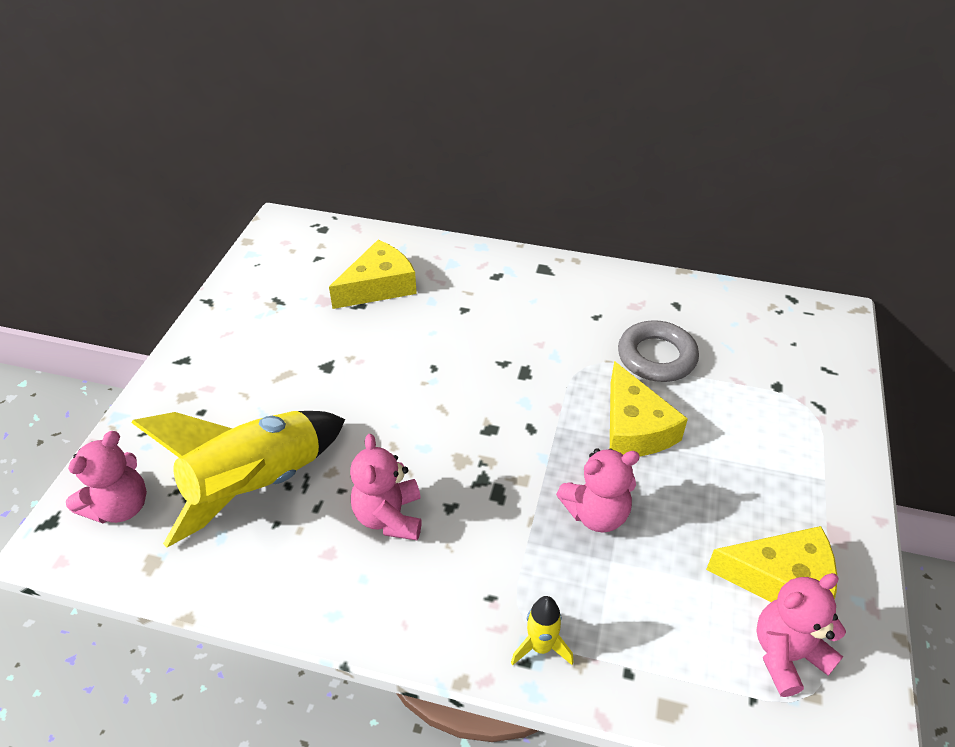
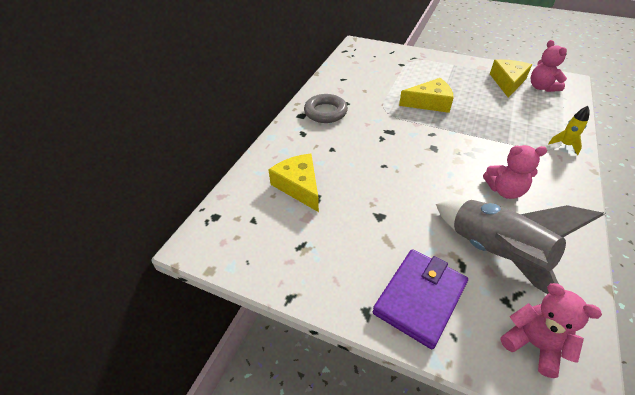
camera: 80 degrees left, 0 degrees up
(195, 404) = (420, 298): none -> purple wallet
(257, 486) = (495, 254): yellow rocket -> grey rocket
(596, 513) = (485, 120): pink teddy bear -> none
(656, 357) = (380, 90): grey ring -> grey ring (325, 112)

